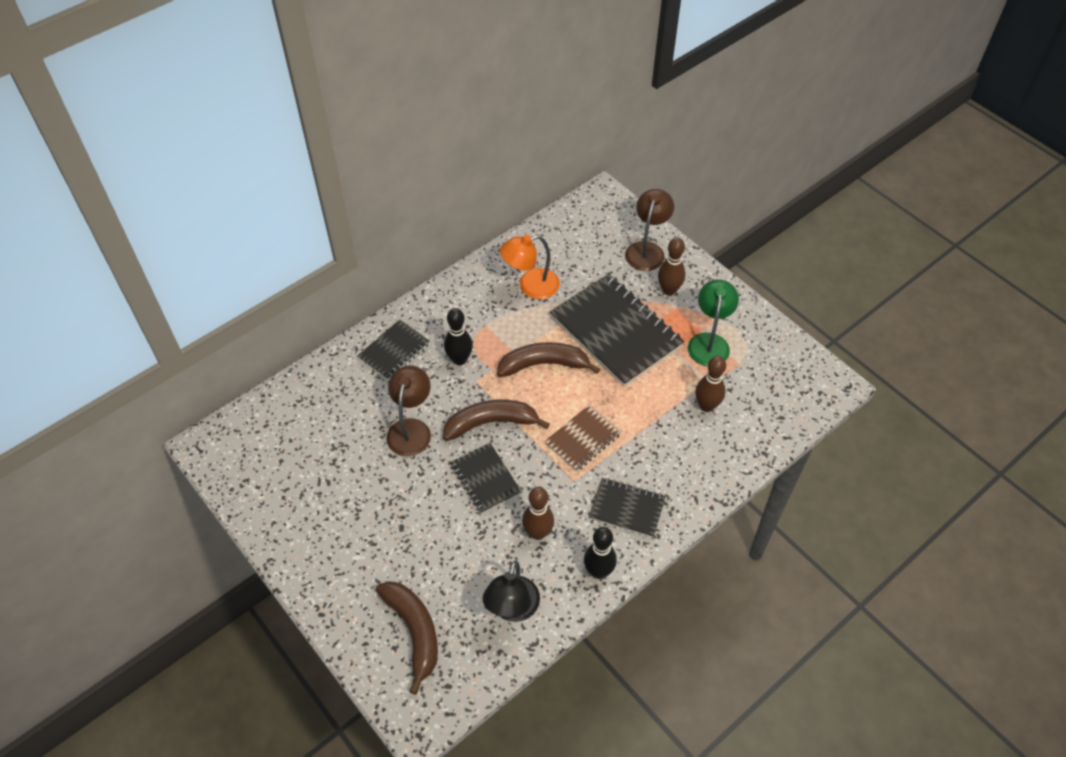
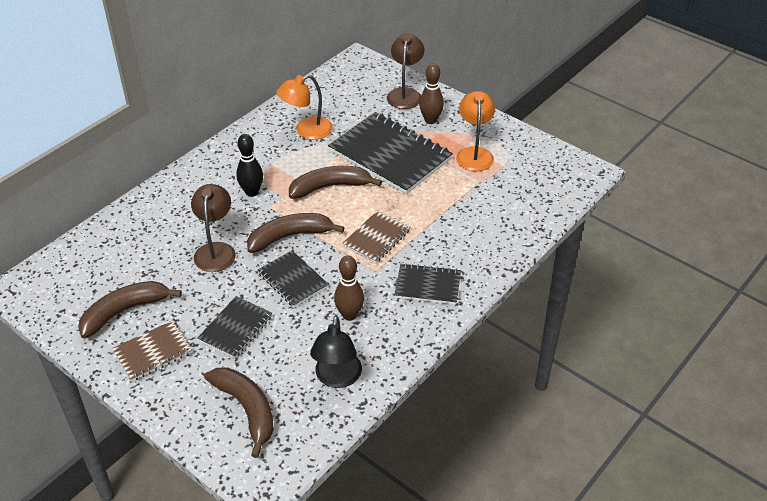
camera: 10 degrees left, 10 degrees down
(308, 491) = (124, 311): none -> brown banana
(329, 546) = (153, 352): none -> brown notebook
(394, 351) = (189, 193): black notebook -> black notebook (235, 328)
(598, 571) = (412, 337): black bowling pin -> none
(706, 406) = (482, 200): brown bowling pin -> none
(709, 342) = (474, 153): green lamp -> orange lamp

